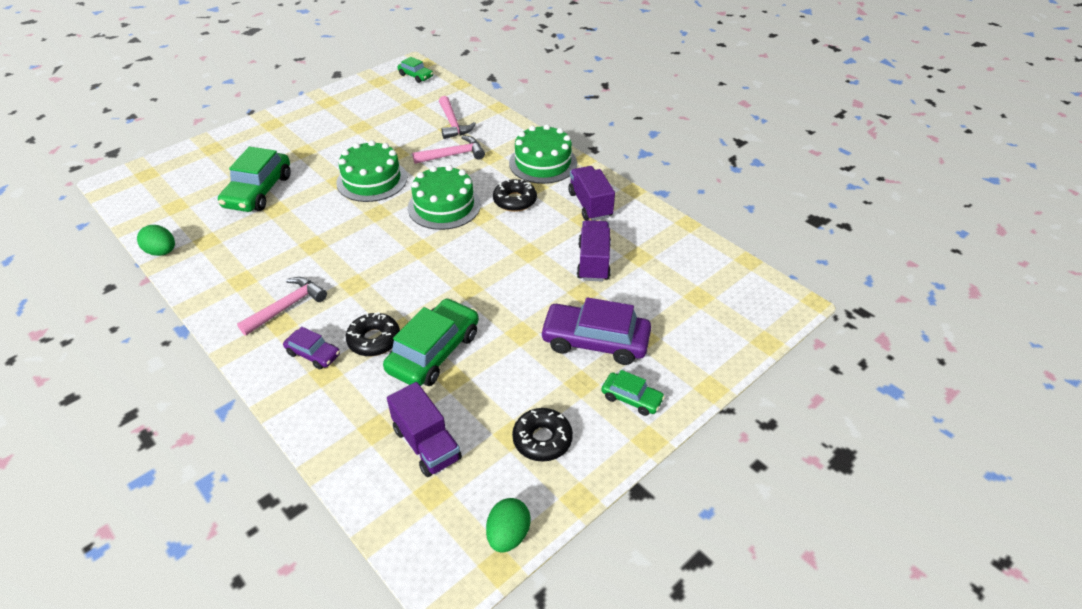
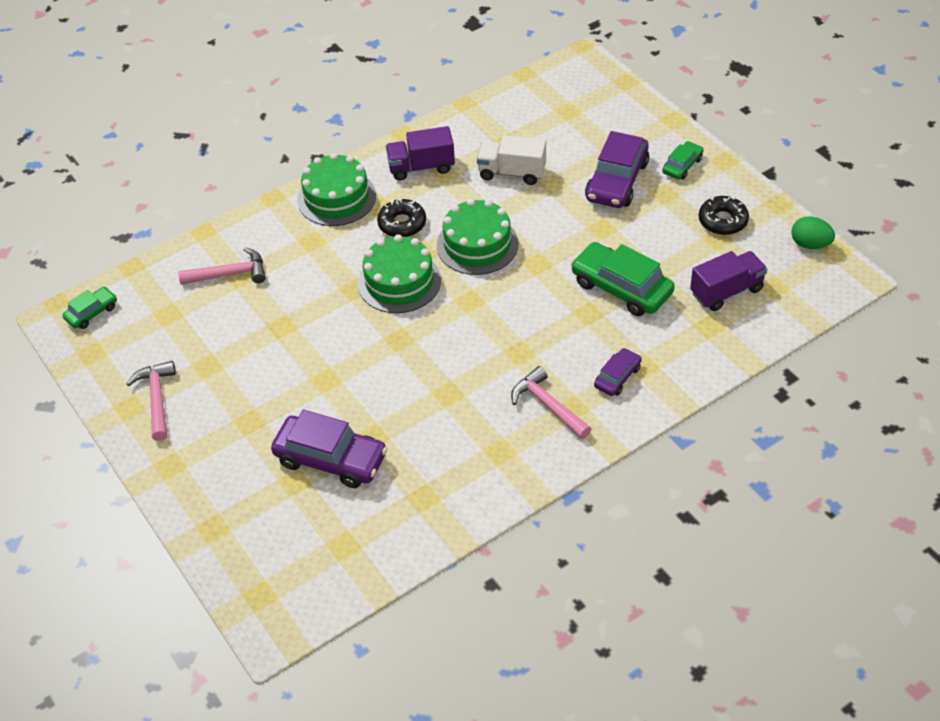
camera: 80 degrees left, 5 degrees up
(162, 252) = (437, 540): green egg -> none
(258, 191) = (331, 459): green car -> purple car
(372, 180) = (333, 347): green cake -> green cake (477, 244)
(374, 340) = (602, 332): black donut -> none
(453, 155) = (300, 273): pink hammer -> pink hammer (157, 399)
(593, 262) = (512, 172): purple truck -> white truck

